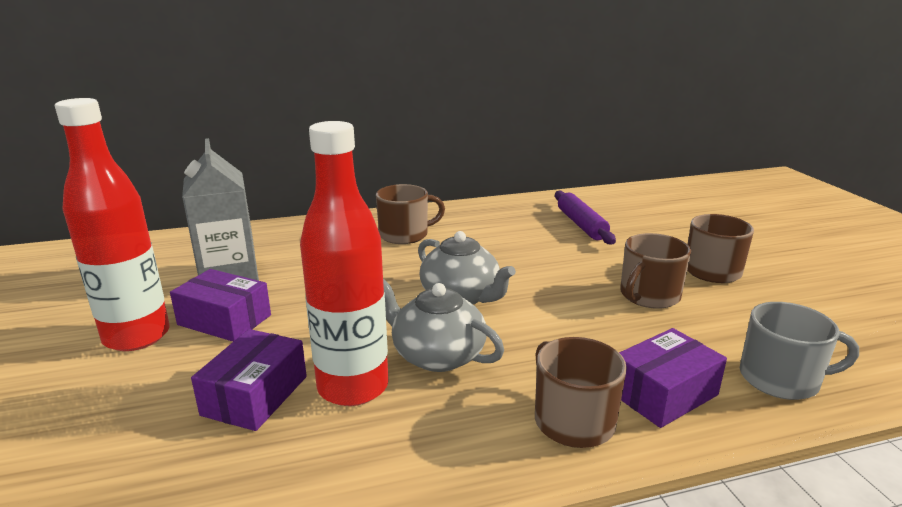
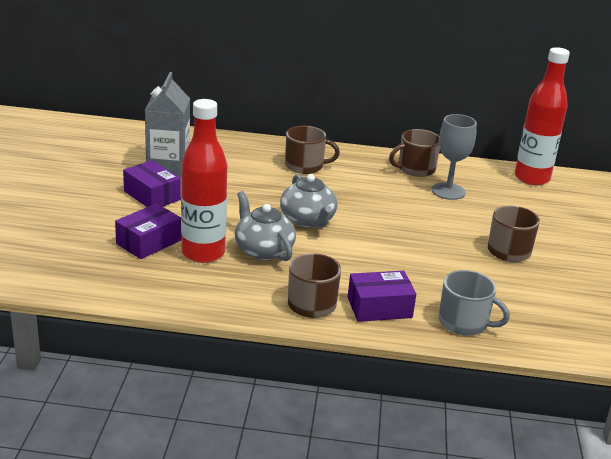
camera: 20 degrees right, 5 degrees up
(137, 336) = (99, 192): red bottle -> red bottle (531, 178)
(581, 225) = (448, 191): purple rolling pin -> grey goblet
(649, 296) = (438, 254): brown mug -> brown mug (415, 169)

